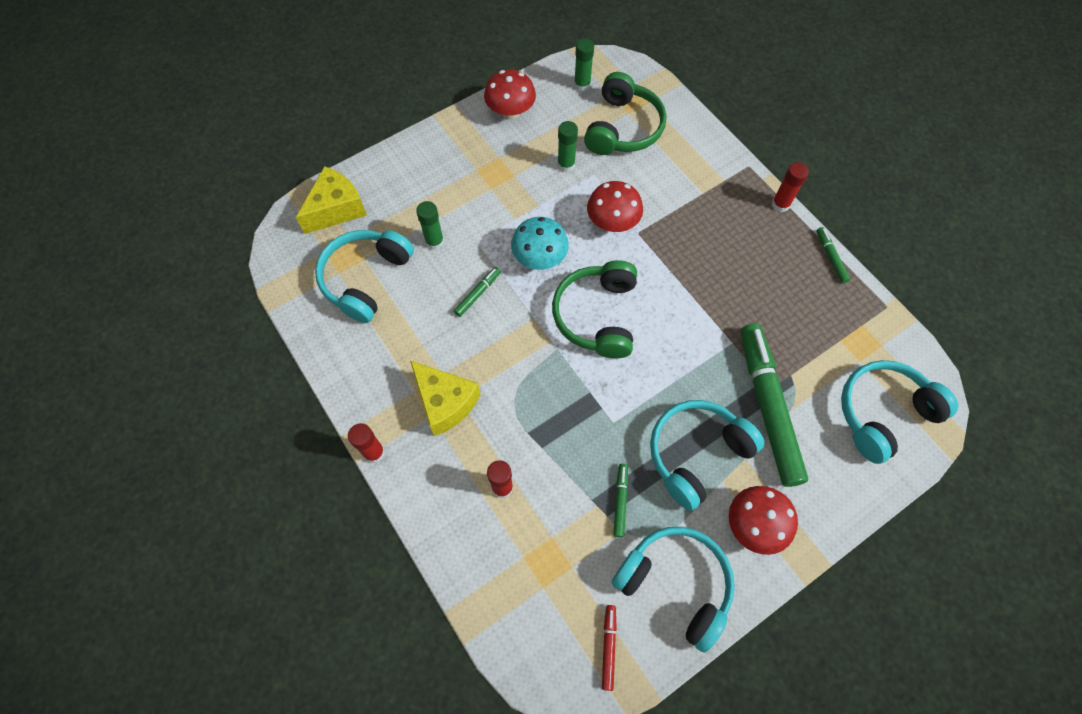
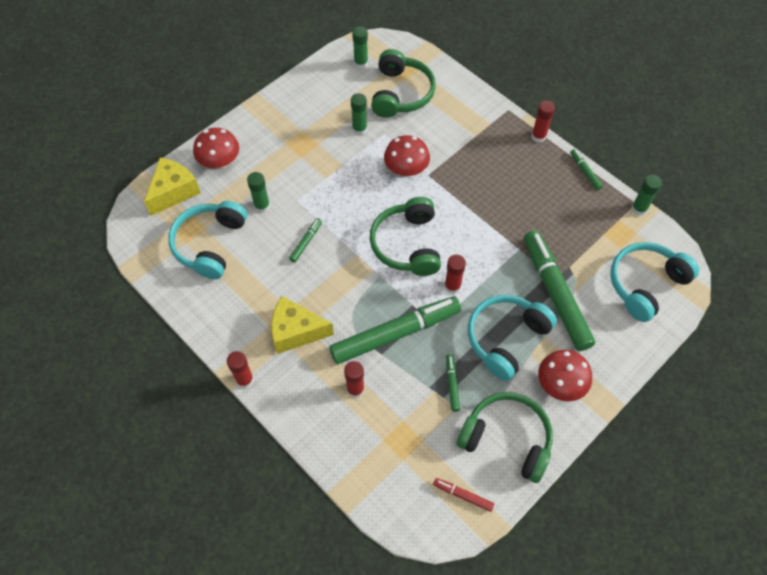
camera: 10 degrees left, 5 degrees down
(445, 402) = (296, 331): yellow cheese -> yellow cheese turned 150 degrees clockwise
(510, 112) = (305, 93): red mushroom -> red mushroom (220, 162)
(539, 258) = (352, 206): turquoise mushroom -> none
(563, 425) = (395, 333): none -> green marker
(608, 647) = (463, 495): red marker -> red marker turned 60 degrees counterclockwise
(642, 377) = (452, 286): none -> red glue stick
(675, 584) = (506, 439): turquoise headphones -> green headphones
(890, 315) = (639, 209): none -> green glue stick

